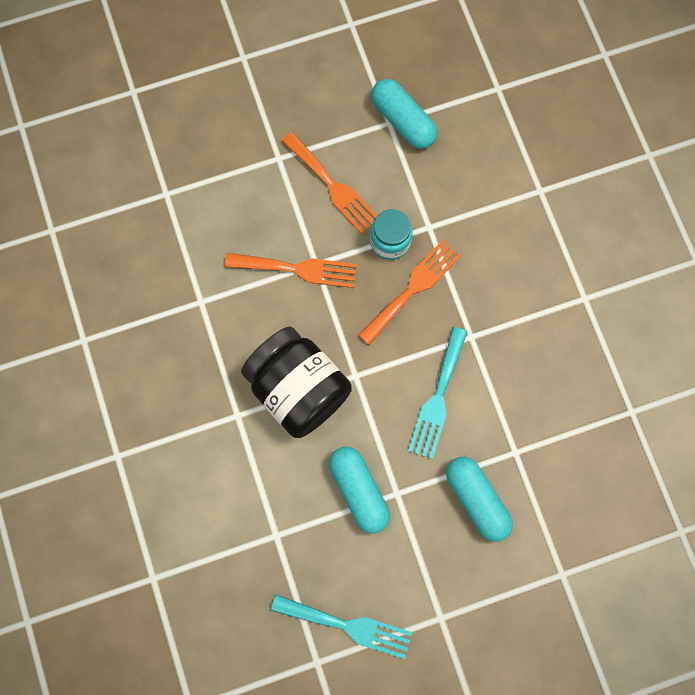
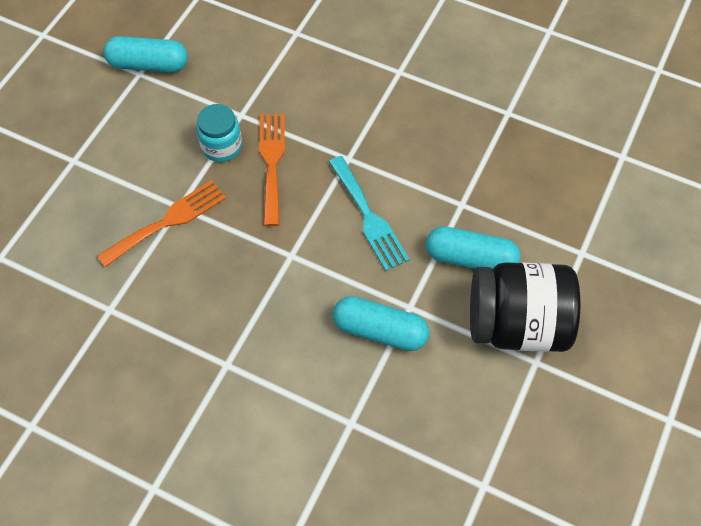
camera: 45 degrees left, 15 degrees down
(298, 389) = (257, 303): black jar -> black jar (517, 324)
(333, 186) = (138, 145): orange fork -> none
(348, 626) = (477, 434): turquoise fork -> none

